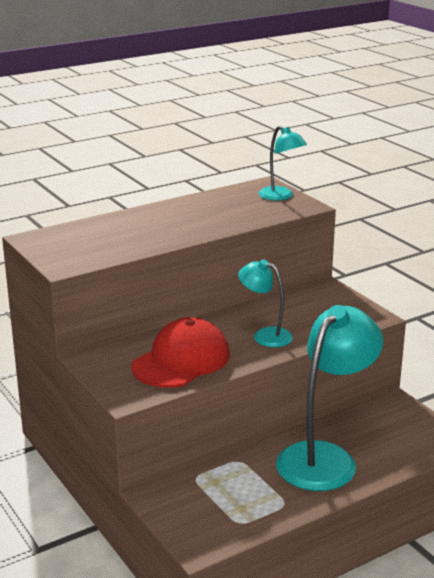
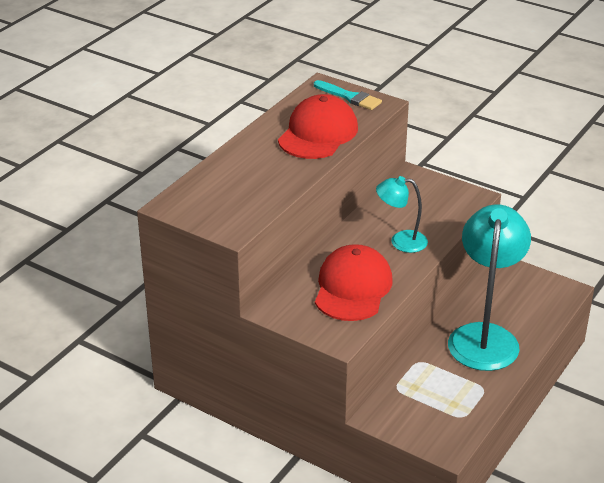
camera: 25 degrees left, 10 degrees up
(221, 216) = (318, 133): none -> red cap
(281, 196) = (350, 97): turquoise lamp -> turquoise brush

